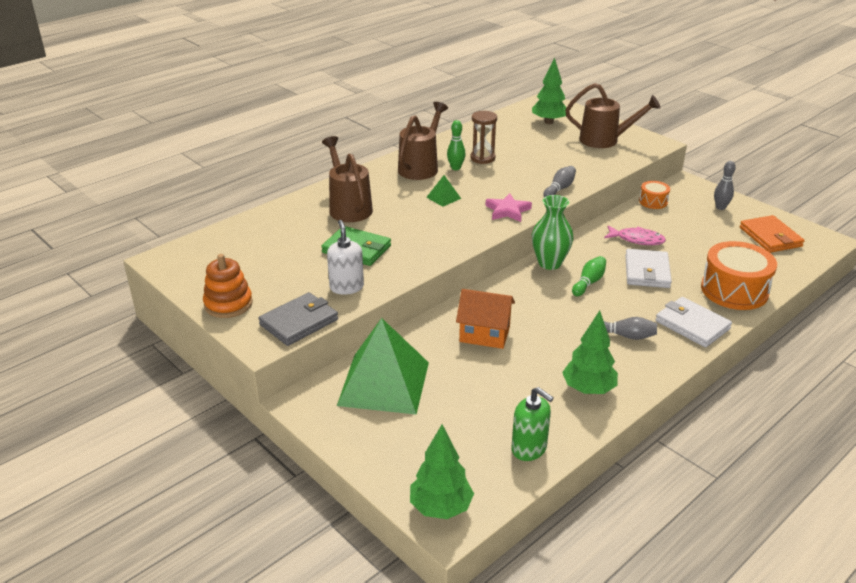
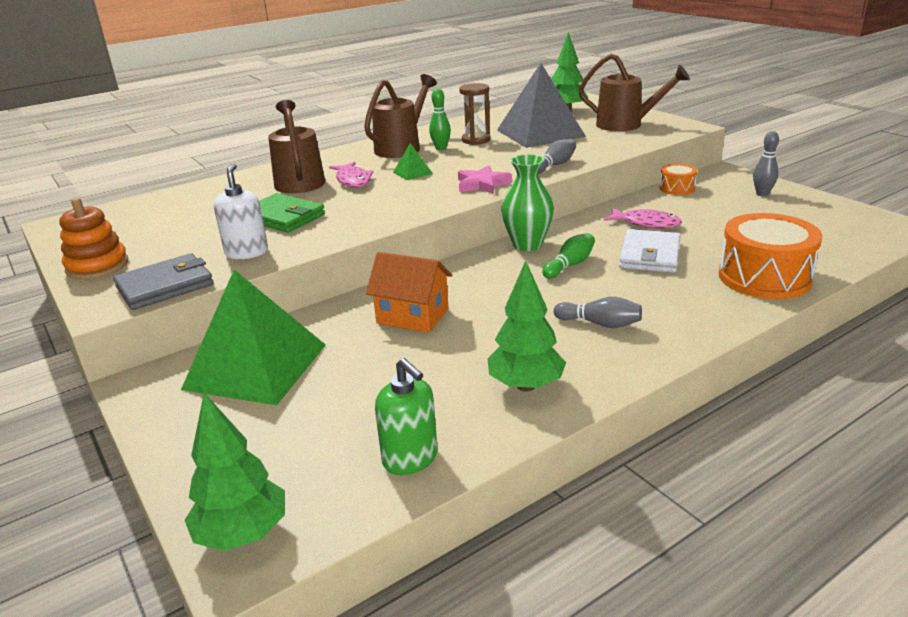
camera: 10 degrees right, 5 degrees down
(396, 207) = (353, 180): none -> pink fish
(535, 150) = (540, 133): none -> grey pyramid
(692, 325) = (696, 314): white wallet -> none
(770, 237) = (824, 223): orange wallet -> none

